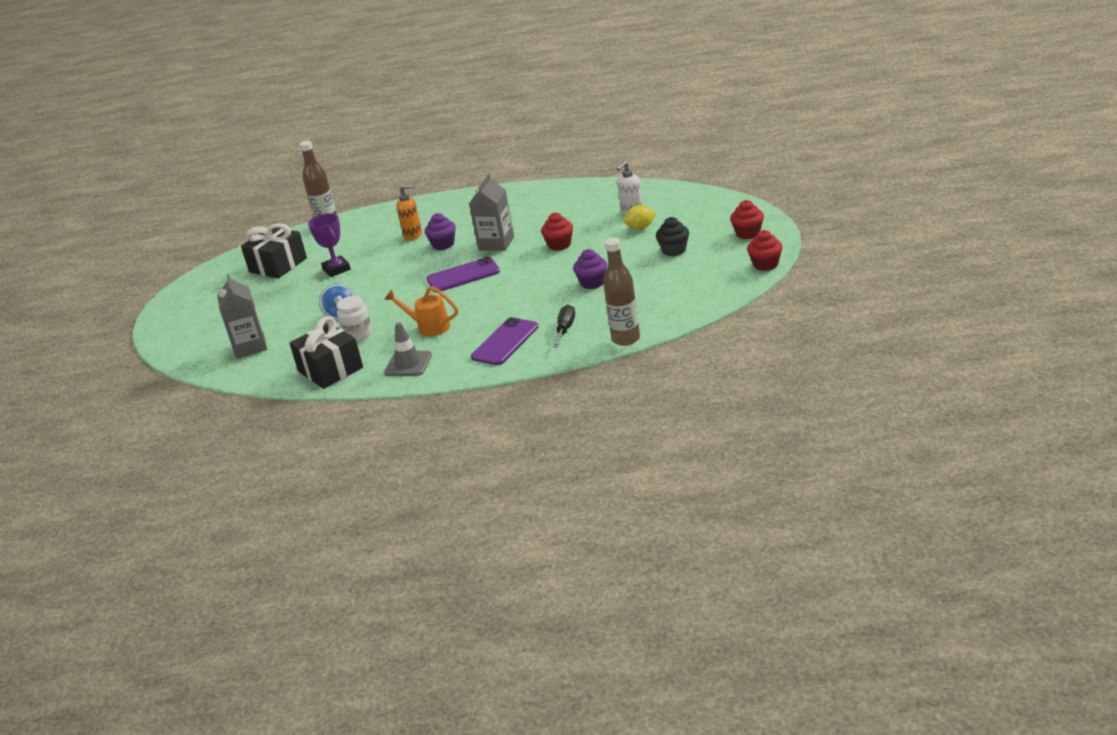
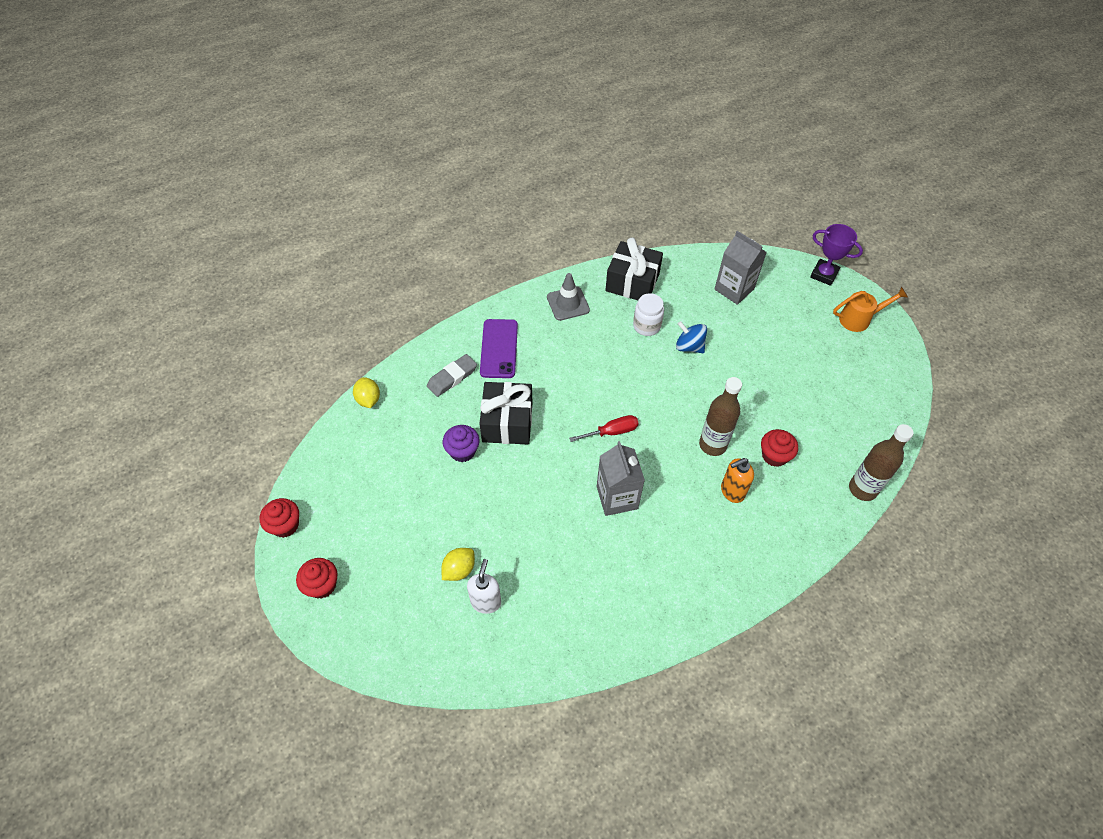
camera: 145 degrees right, 25 degrees up
(278, 265) = (838, 402): black gift -> black gift (507, 422)
(336, 269) = (763, 410): purple trophy -> purple trophy (824, 274)
(429, 327) = (586, 350): orange watering can -> orange watering can (859, 319)
(443, 244) = (679, 481): purple cupcake -> none
(463, 275) = (612, 432): purple phone -> red screwdriver
(559, 245) = (539, 511): red cupcake -> red cupcake (774, 455)
(565, 329) = (452, 377): black screwdriver -> grey eraser
(626, 339) = (388, 377): brown bottle -> brown bottle (712, 445)
(653, 327) = (368, 399): none -> yellow lemon
(674, 250) = (398, 530): black cupcake -> none

